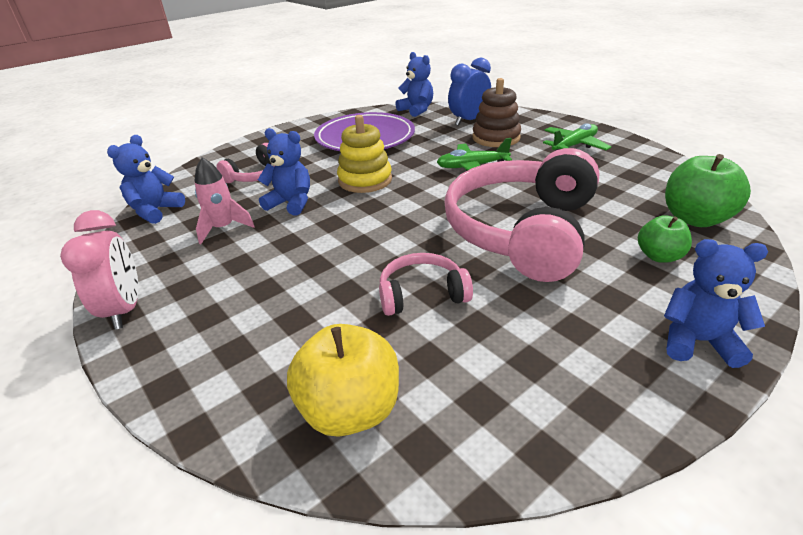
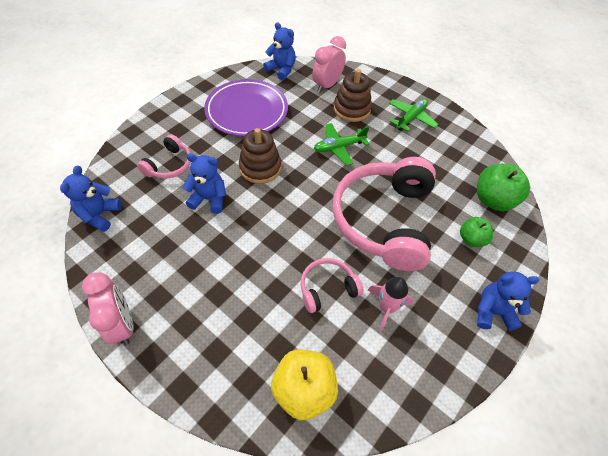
camera: 15 degrees left, 20 degrees up
(223, 228) = (164, 232): pink rocket -> pink rocket (386, 307)
(365, 180) = (260, 168): yellow stacking toy -> brown stacking toy
(468, 121) = (327, 85): blue clock -> pink clock

